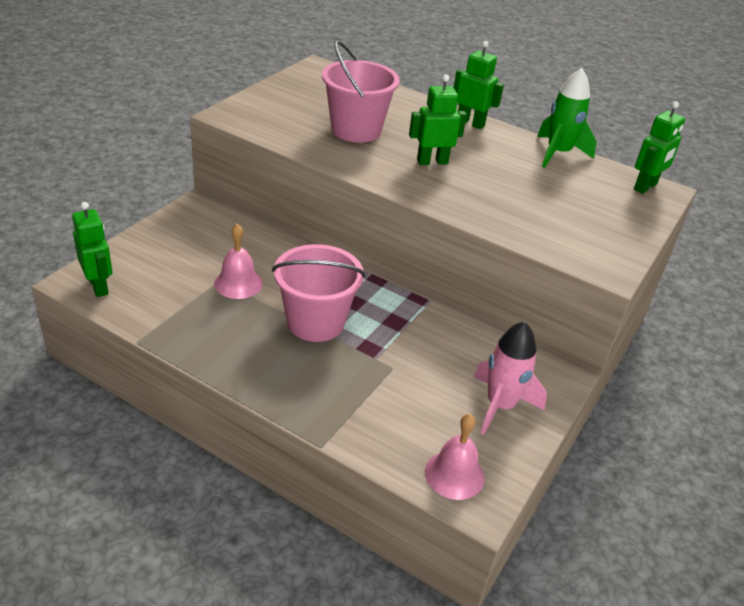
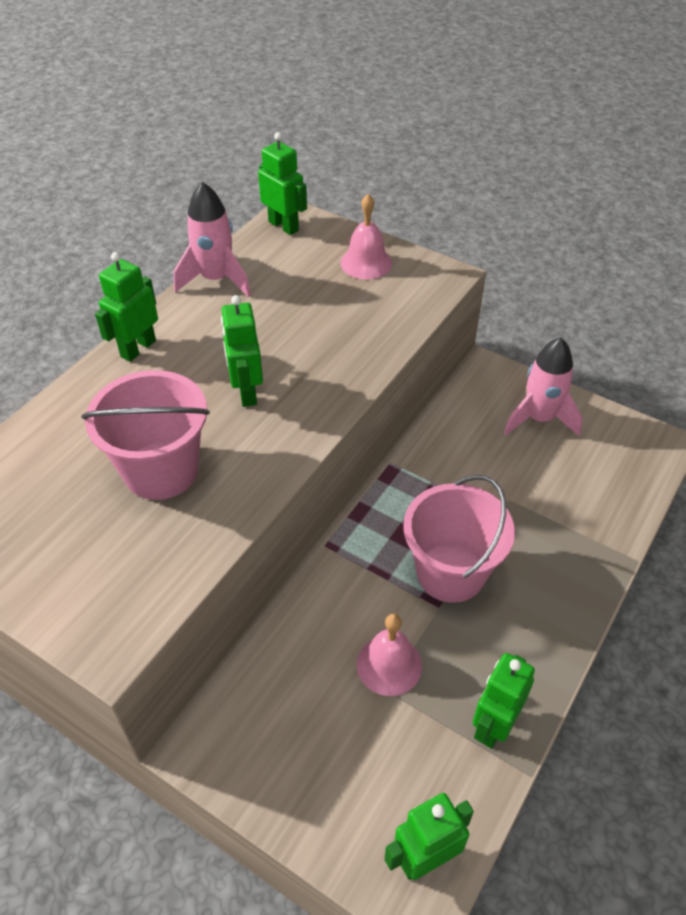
camera: 85 degrees left, 10 degrees up
(179, 328) = (493, 725): none -> green robot
(454, 474) = (635, 458): pink bell -> pink bell (366, 263)
(558, 153) = (216, 280): green rocket -> pink rocket

